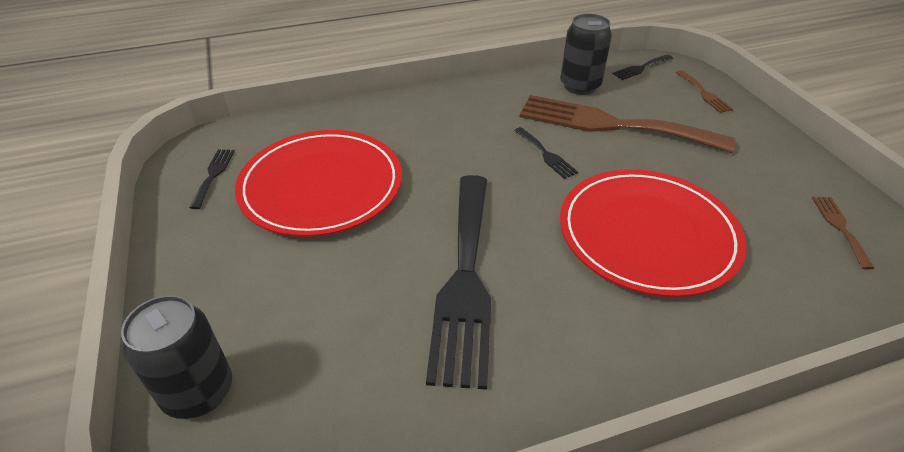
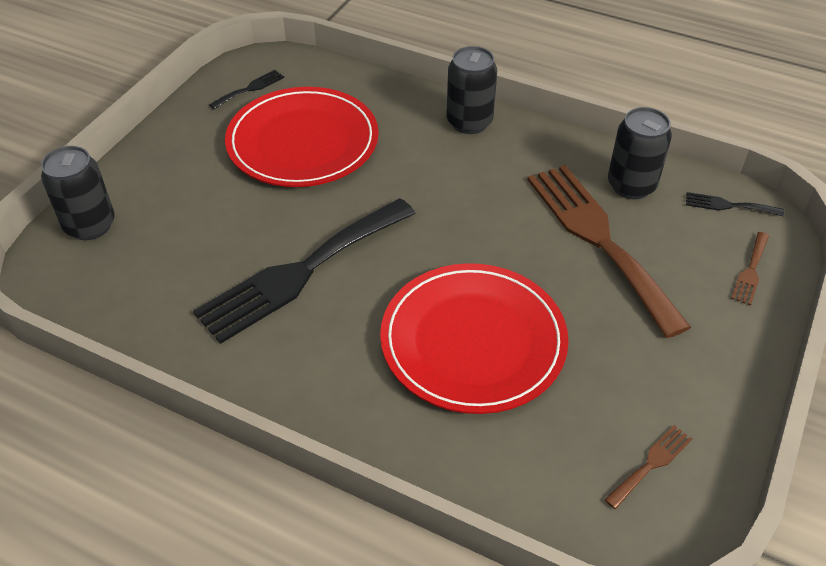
camera: 45 degrees right, 5 degrees up
(429, 104) = (469, 122): none -> black can
(546, 154) = (497, 226): black fork -> none

